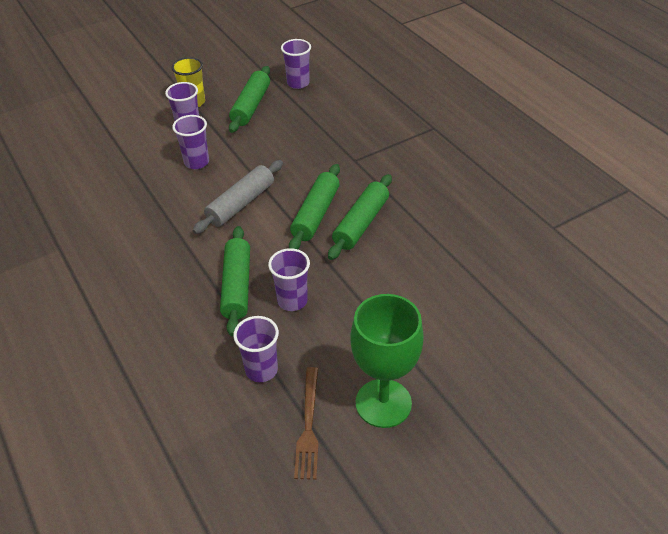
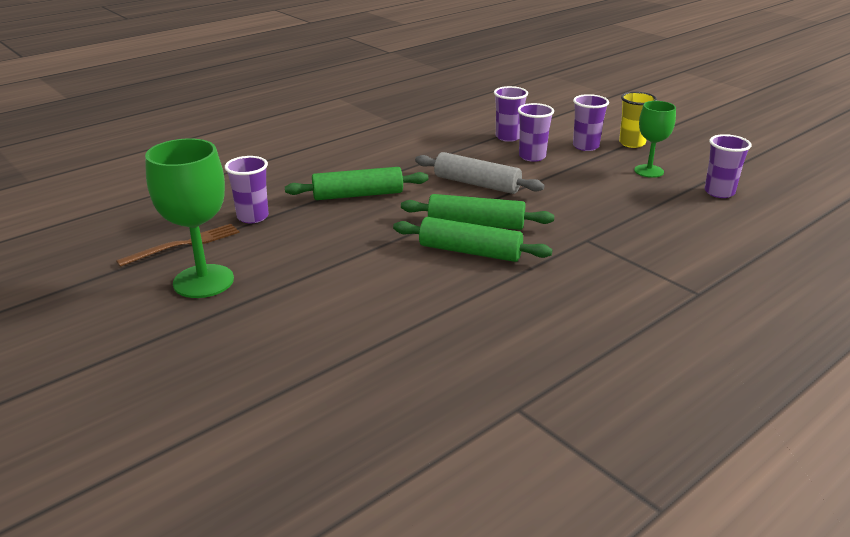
camera: 80 degrees right, 15 degrees down
(251, 106) = (648, 171): green rolling pin -> green goblet
(292, 301) = (341, 223): purple cup -> purple cup (508, 137)
(308, 426) = (184, 244): brown fork -> brown fork turned 150 degrees clockwise

